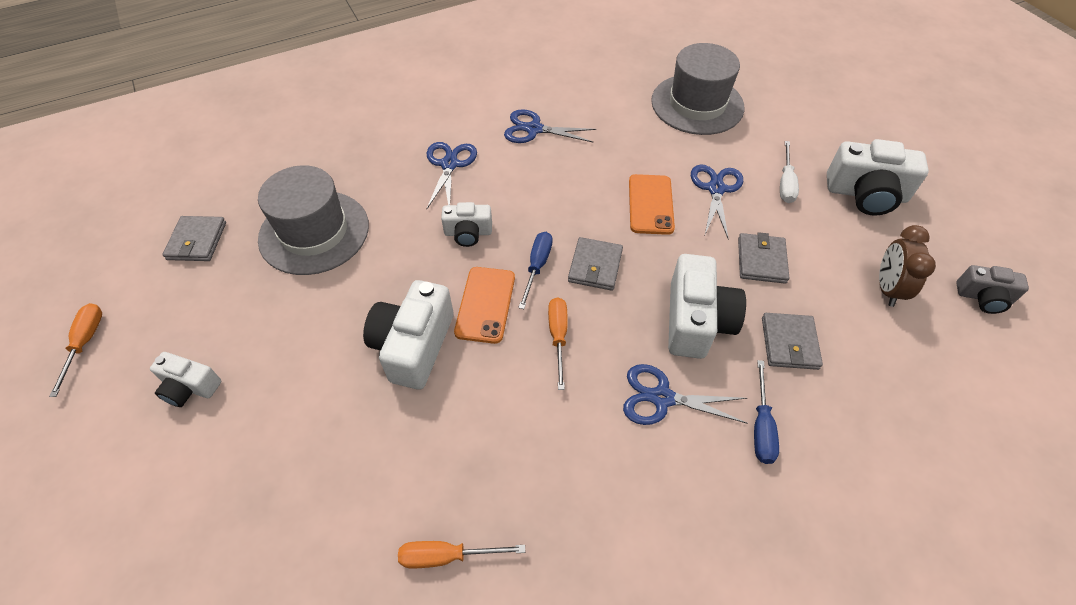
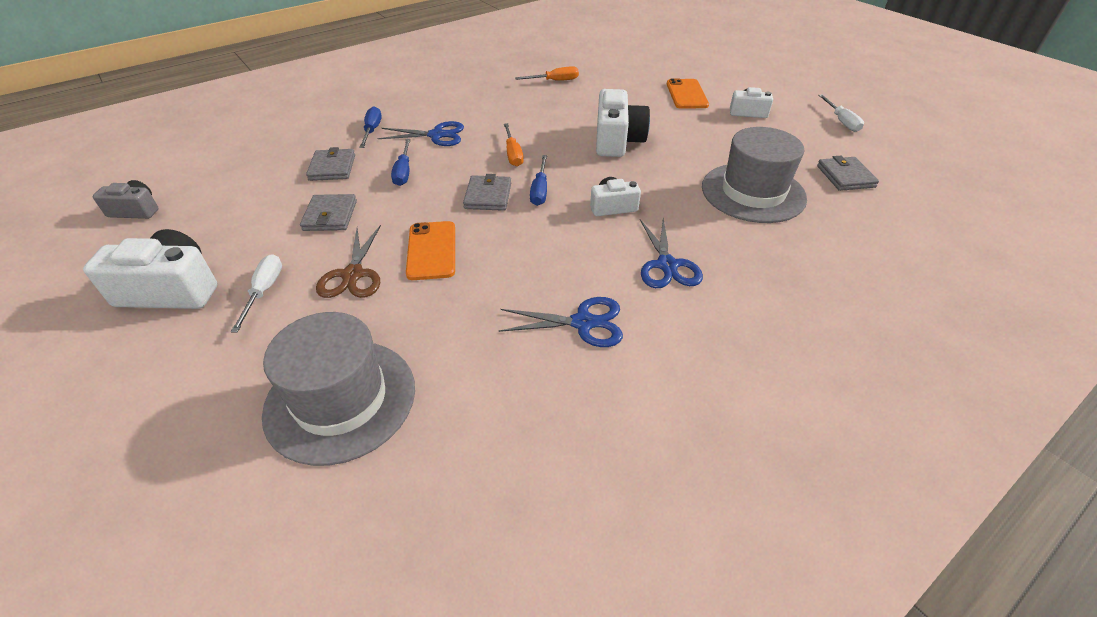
camera: 170 degrees right, 10 degrees down
(85, 343) = (841, 121): orange screwdriver -> white screwdriver
(485, 304) = (575, 164): orange phone -> orange phone (686, 94)
(696, 321) = (403, 172): white camera -> blue screwdriver
(716, 189) = (353, 274): blue scissors -> brown scissors
(887, 288) = (222, 207): brown clock -> none

